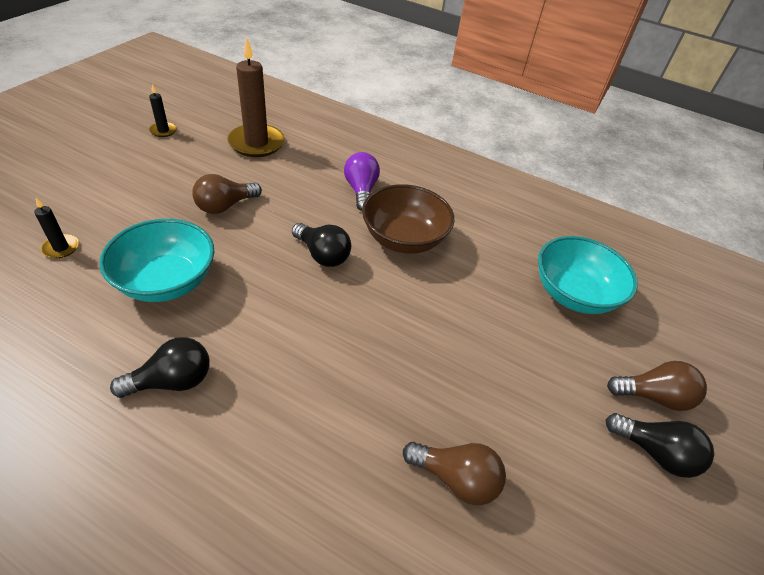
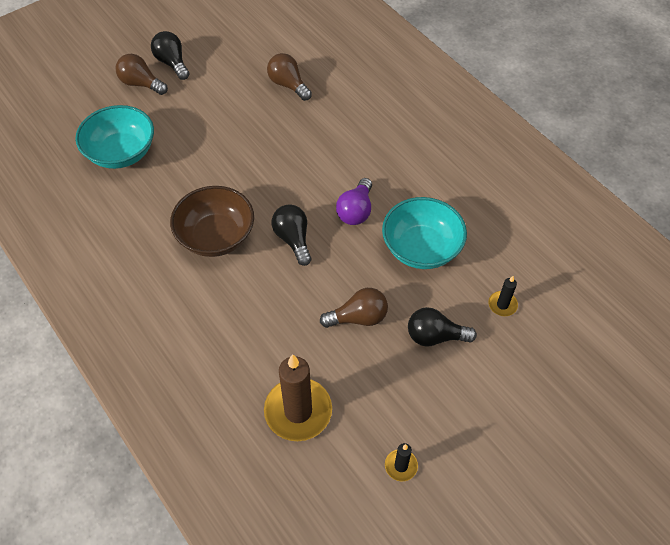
camera: 150 degrees left, 10 degrees up
(172, 381) = (426, 174): black light bulb -> black light bulb (435, 336)
(361, 190) = (220, 304): purple light bulb -> purple light bulb (356, 211)

